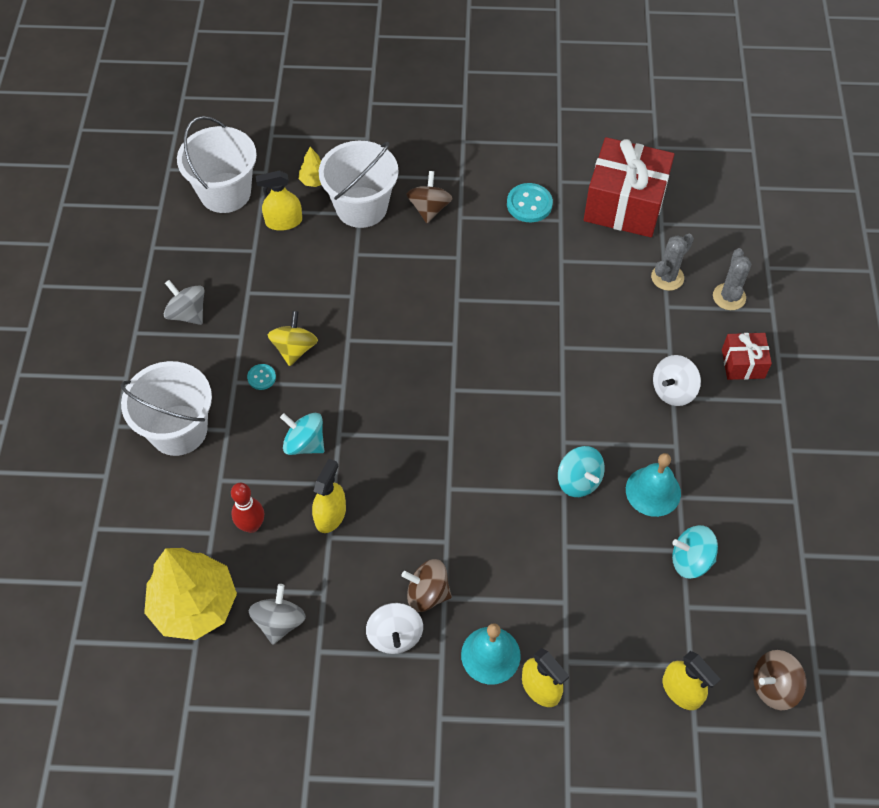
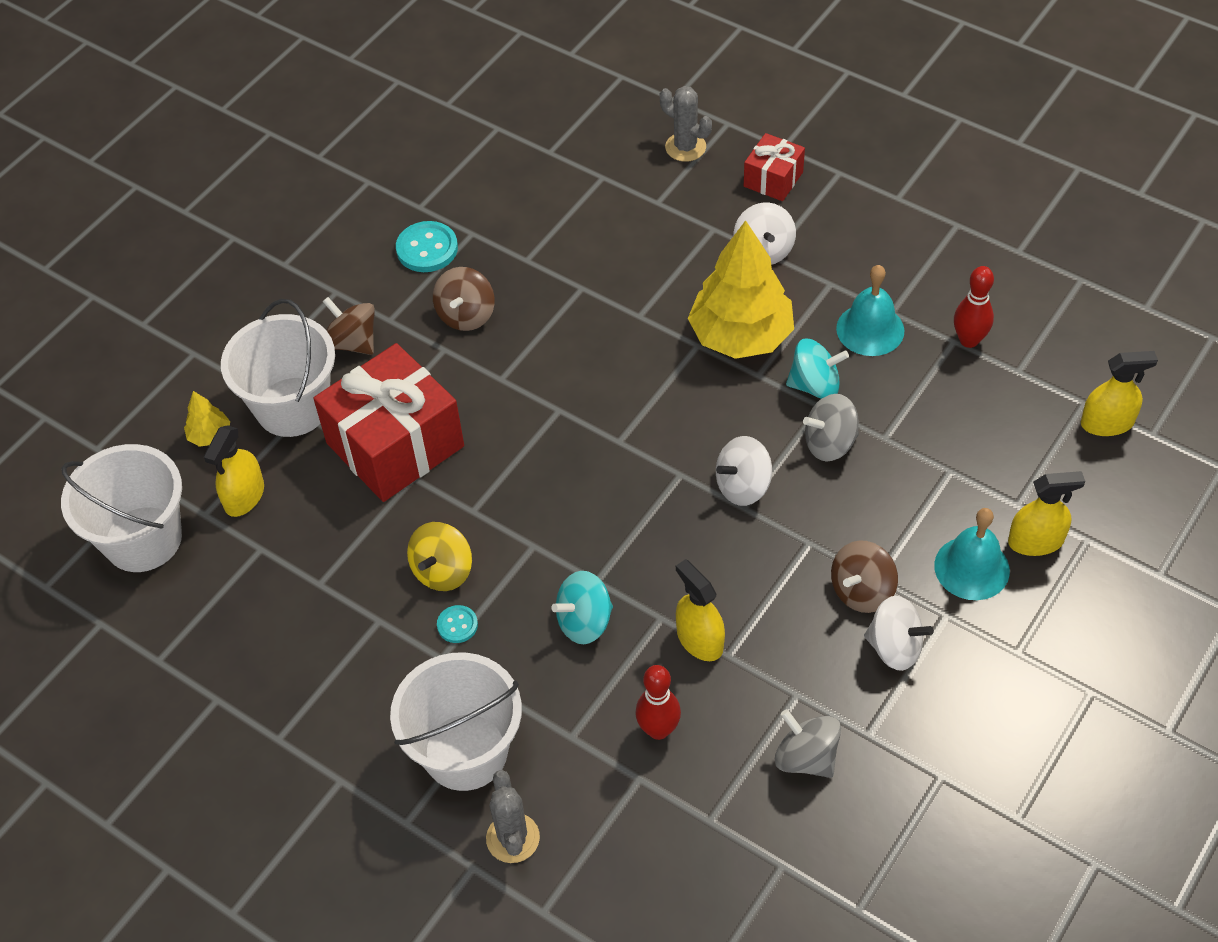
camera: 55 degrees left, 5 degrees down
(187, 313) = (297, 664): grey spinning top -> grey spinning top (830, 443)
(194, 605) = (727, 841): yellow tree -> yellow tree (741, 336)
(294, 349) = (443, 571): yellow spinning top -> yellow spinning top turned 105 degrees counterclockwise
(465, 479) = (743, 486): none -> white spinning top
(624, 204) = (499, 168): red gift -> red gift (395, 445)
(667, 277) = (622, 183): grey cactus -> grey cactus (513, 838)
(691, 560) = (969, 340): turquoise spinning top -> red bowling pin
(773, 686) = (1144, 348): brown spinning top -> brown spinning top (466, 315)

